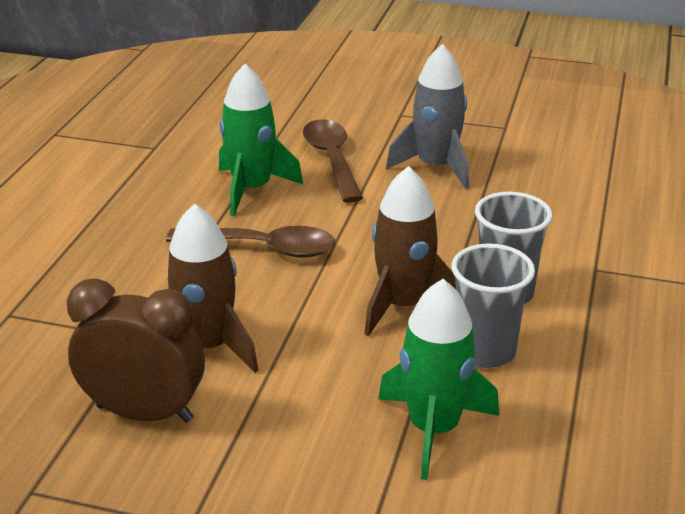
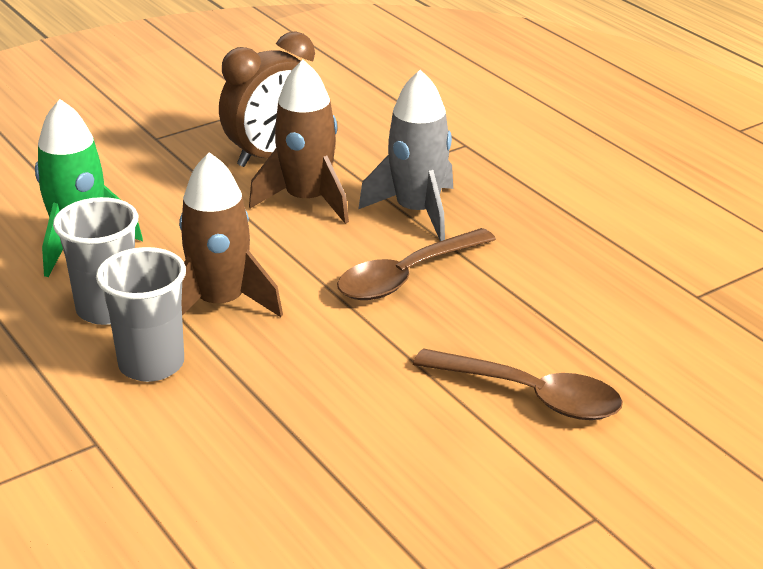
camera: 130 degrees right, 0 degrees up
(252, 189) = (526, 316): green rocket -> none
(436, 167) = (421, 462): grey rocket -> grey rocket (417, 212)

